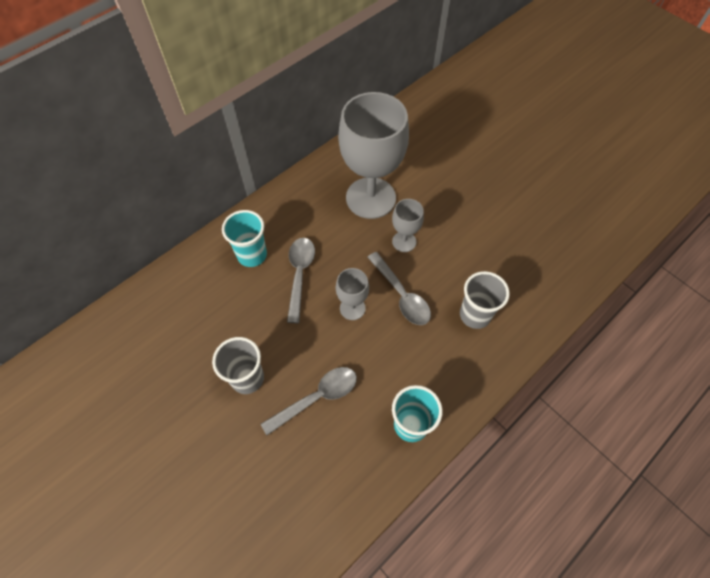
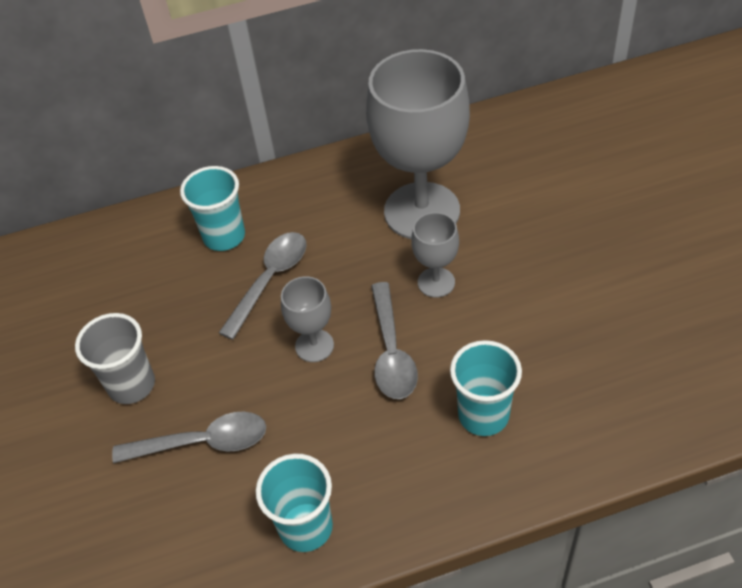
camera: 30 degrees right, 10 degrees down
(475, 315) = (483, 415): grey cup -> turquoise cup

